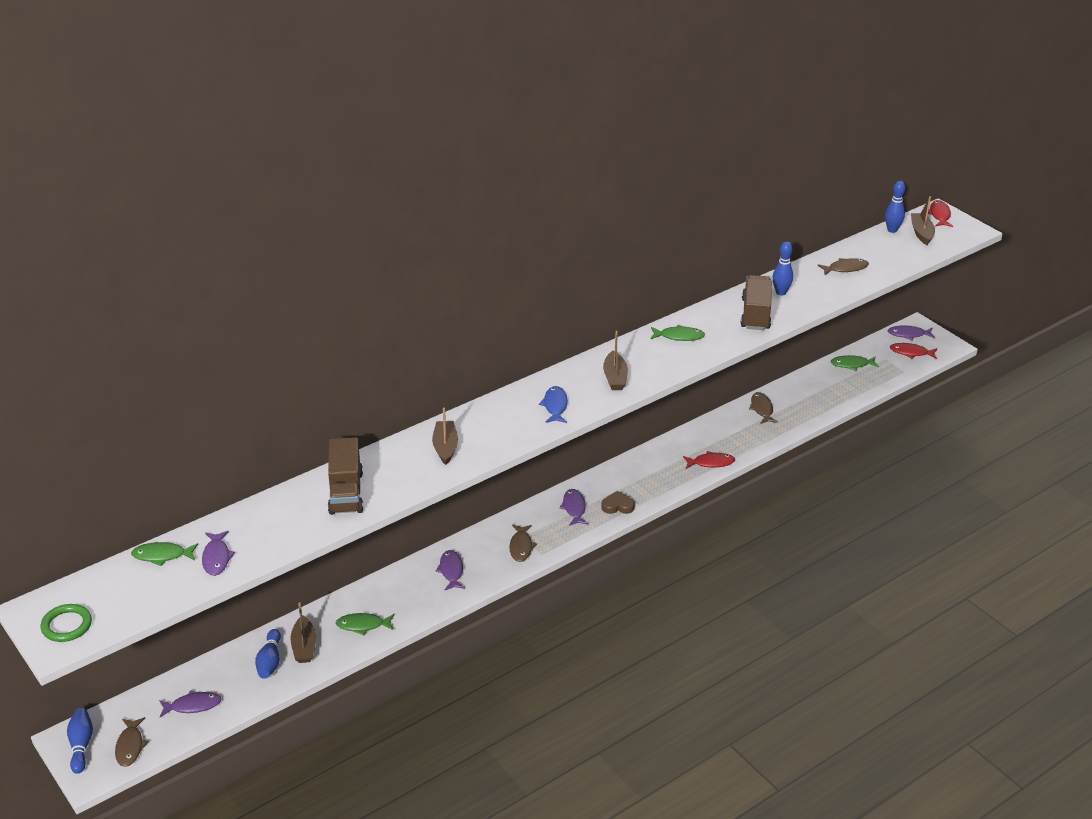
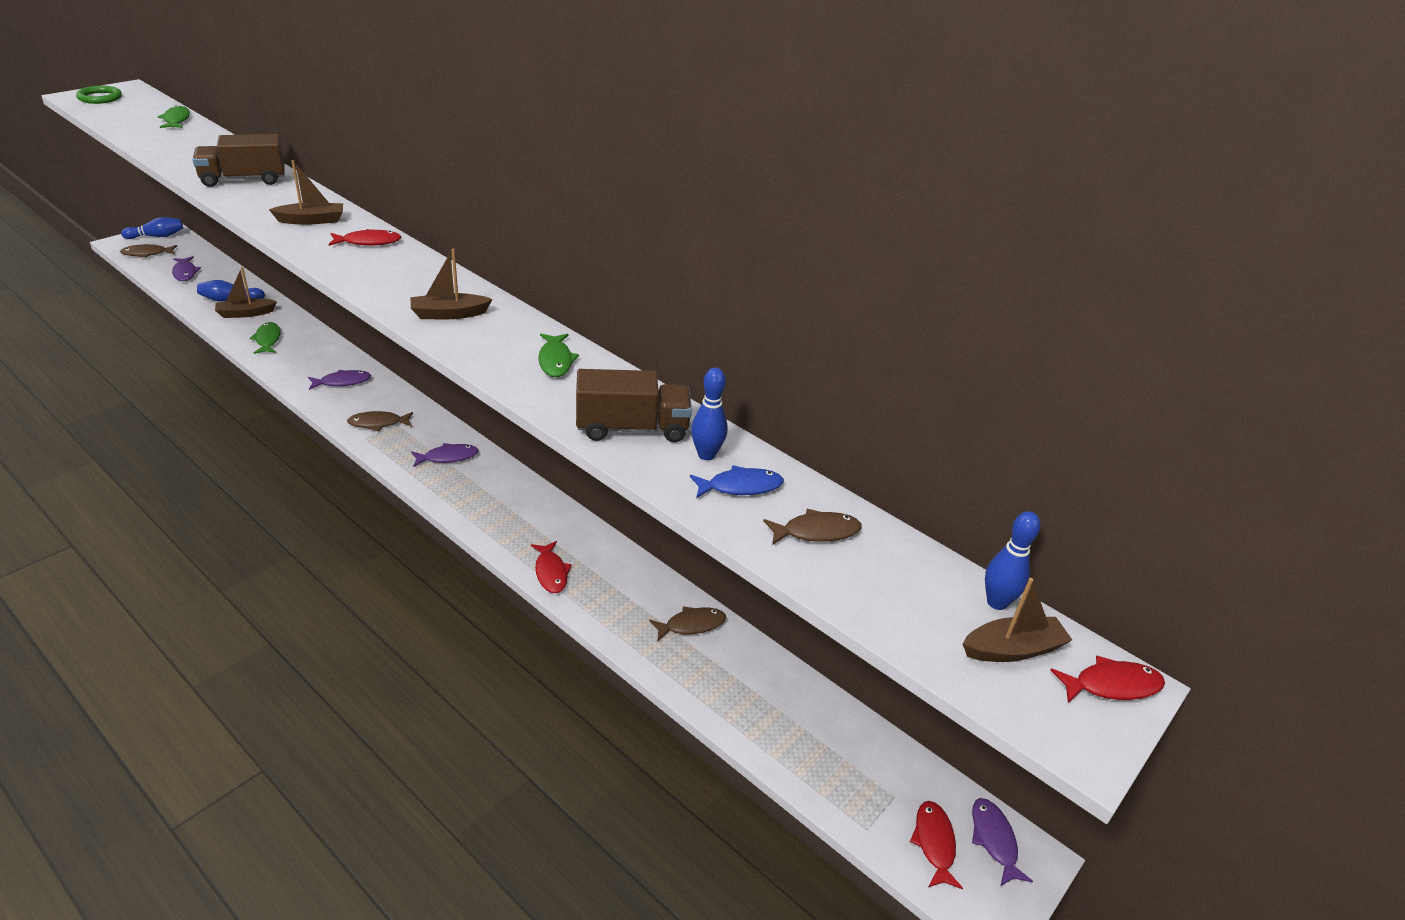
camera: 75 degrees right, 0 degrees up
(216, 558) = (163, 137): purple fish -> none
(491, 416) = (368, 242): none -> red fish
(555, 406) = (386, 277): blue fish -> blue fish (740, 487)
(617, 506) = (452, 491): brown heart -> none
(845, 268) = (816, 532): brown fish -> brown fish turned 75 degrees counterclockwise
(852, 364) = (855, 744): green fish -> none

